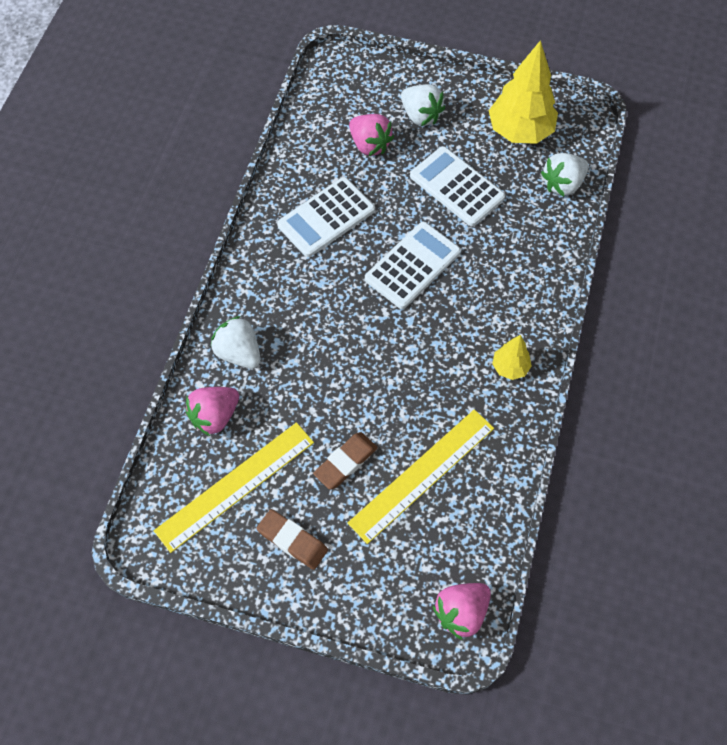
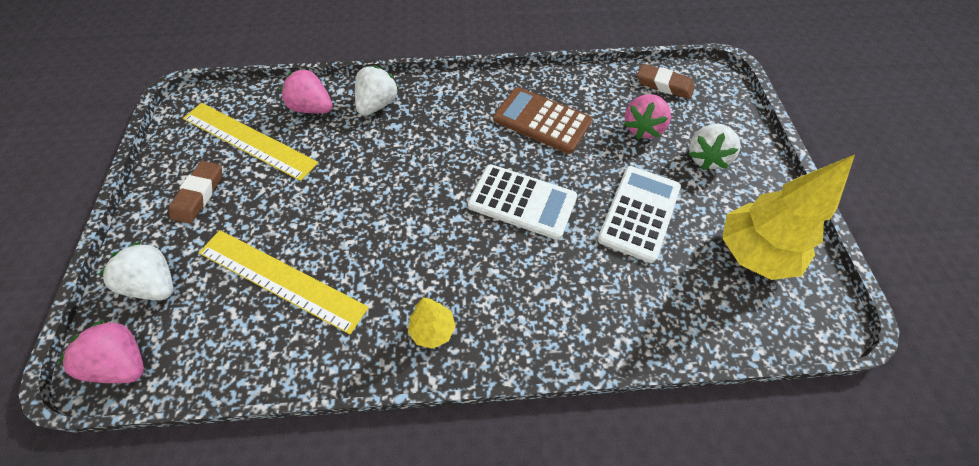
camera: 70 degrees right, 5 degrees down
(326, 218) = (542, 121): white calculator -> brown calculator
(345, 462) = (284, 211): brown eraser -> brown eraser (664, 85)
(562, 184) = (711, 320): white strawberry -> white strawberry (156, 284)

